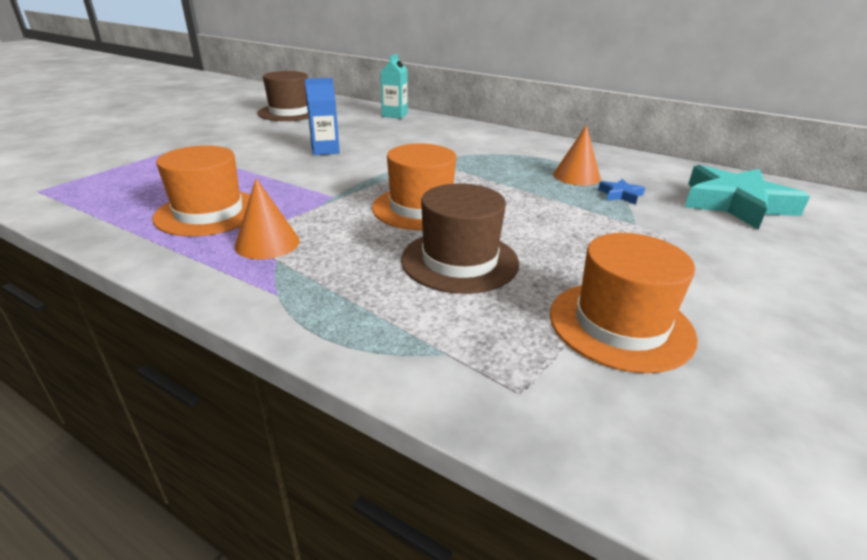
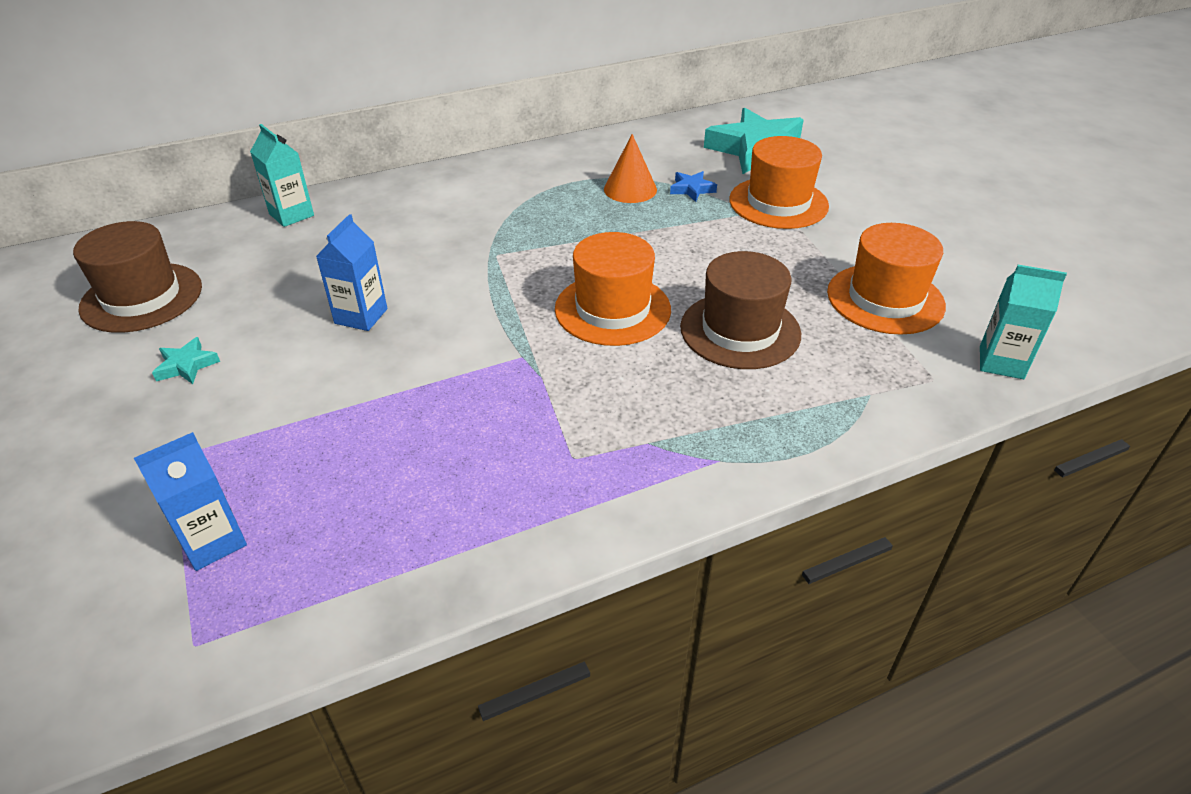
camera: 55 degrees left, 10 degrees up
(115, 173) = (212, 542): none -> blue carton
(209, 212) = (474, 468): orange hat -> orange hat (778, 203)
(246, 132) = (186, 365): none -> turquoise star
(267, 243) = (603, 440): orange cone -> none
(625, 447) = (1001, 362): none -> turquoise carton

